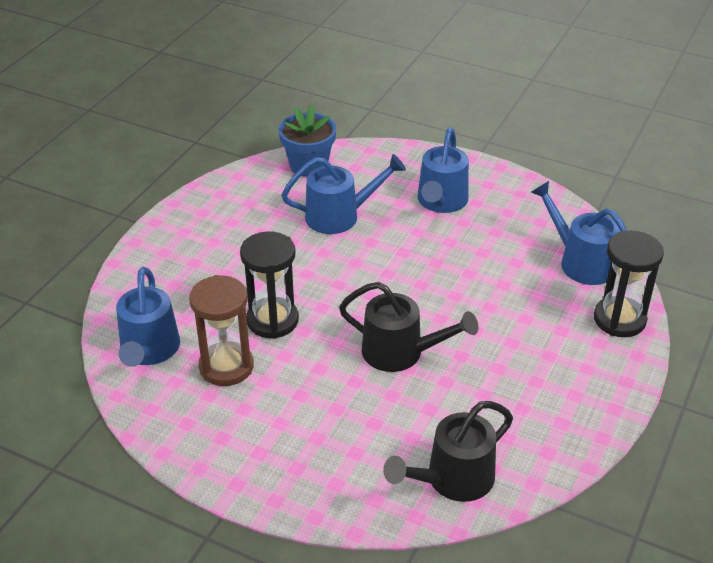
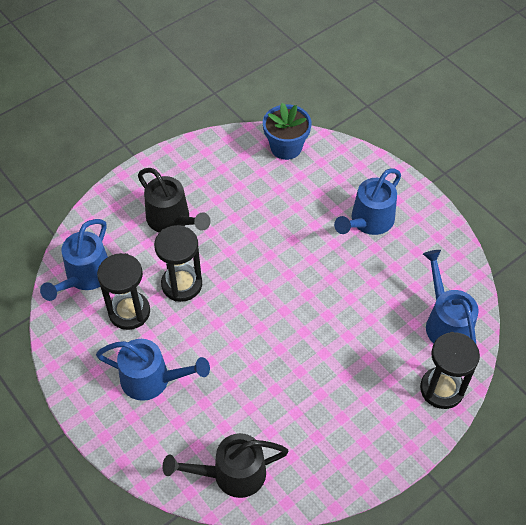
camera: 25 degrees right, 15 degrees up
(226, 366) = (129, 312): brown hourglass -> black hourglass
(340, 216) = (283, 206): blue watering can -> blue watering can (153, 379)
(401, 353) = (257, 351): black watering can -> black watering can (172, 220)

